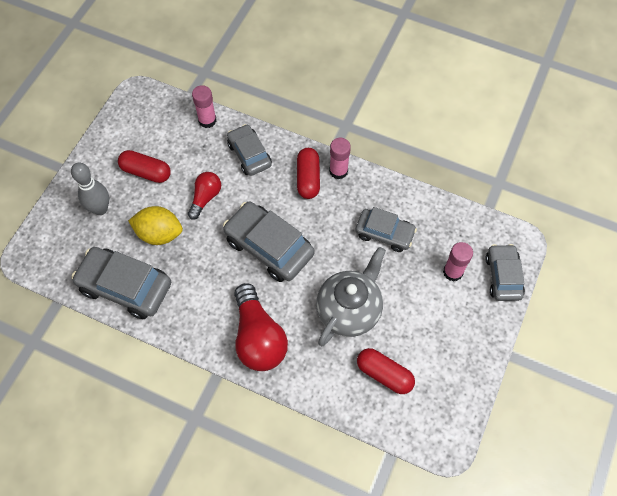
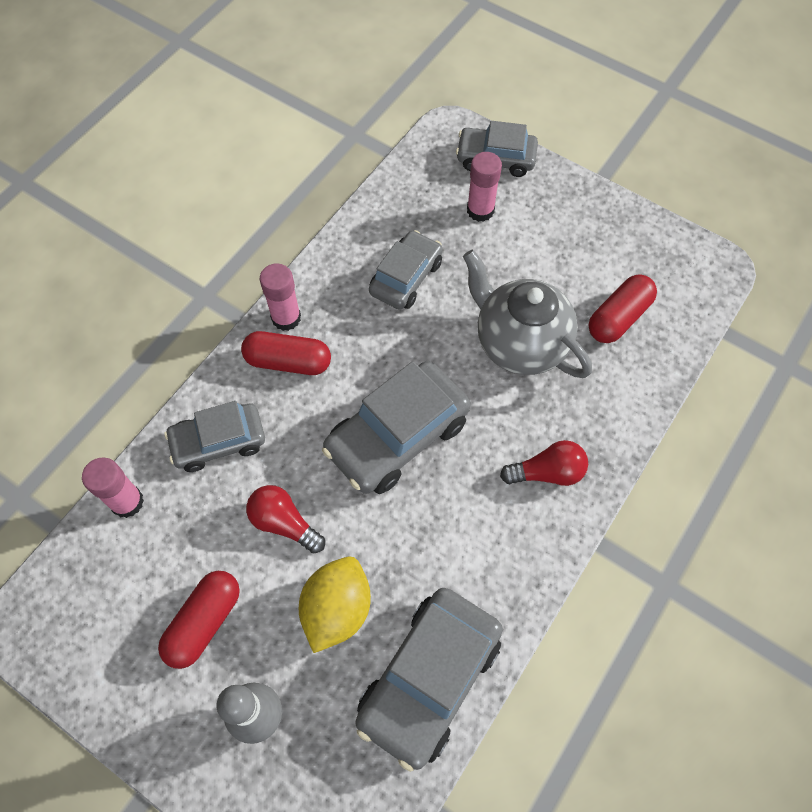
camera: 80 degrees left, 0 degrees up
(258, 337) = (547, 472): red light bulb -> red light bulb, size x0.57

